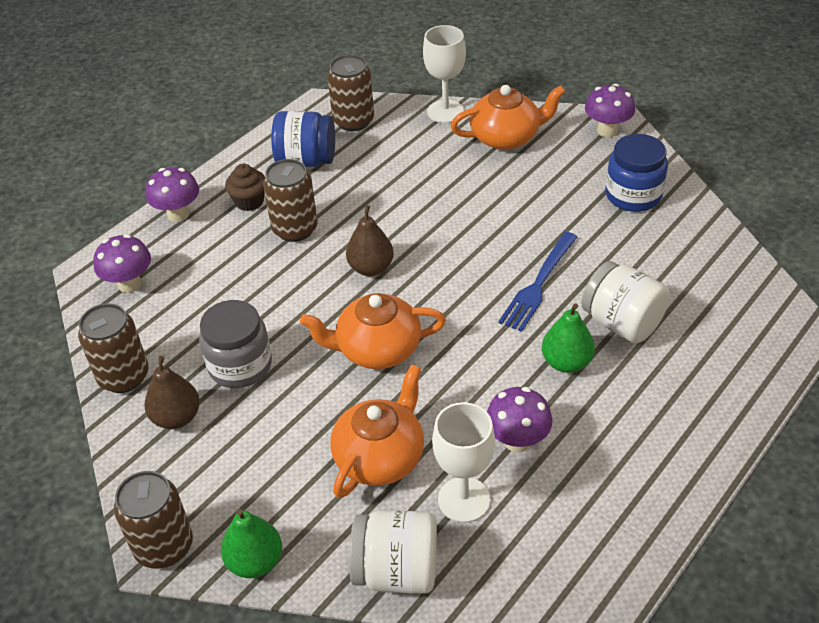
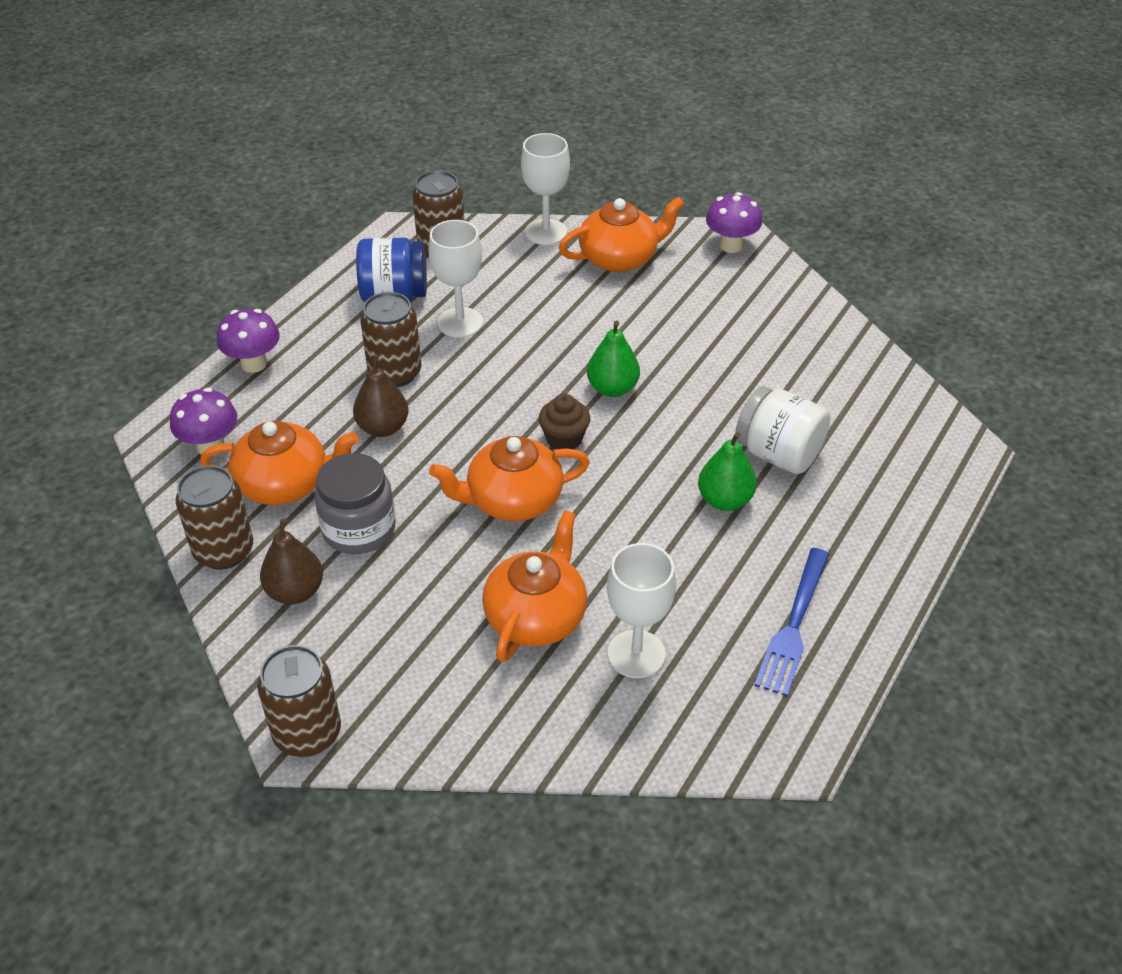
camera: 10 degrees left, 0 degrees up
(186, 321) = (285, 484): none -> orange teapot
(249, 201) = (335, 345): brown cupcake -> brown cupcake (564, 439)
(255, 561) = (415, 740): green pear -> green pear (612, 388)
(358, 188) = (460, 322): none -> white goblet
(371, 268) = (490, 411): brown pear -> brown pear (383, 428)
(397, 571) = (575, 735): white jar -> none
(517, 441) = (684, 587): purple mushroom -> none
(538, 285) = (681, 418): blue fork -> blue fork (793, 626)
(633, 195) = (770, 315): blue jar -> none

